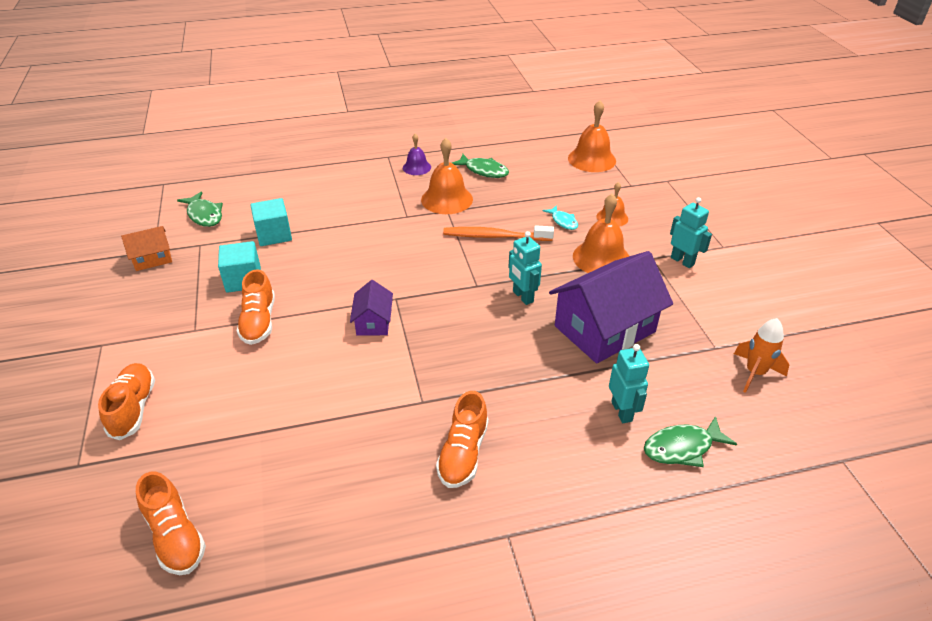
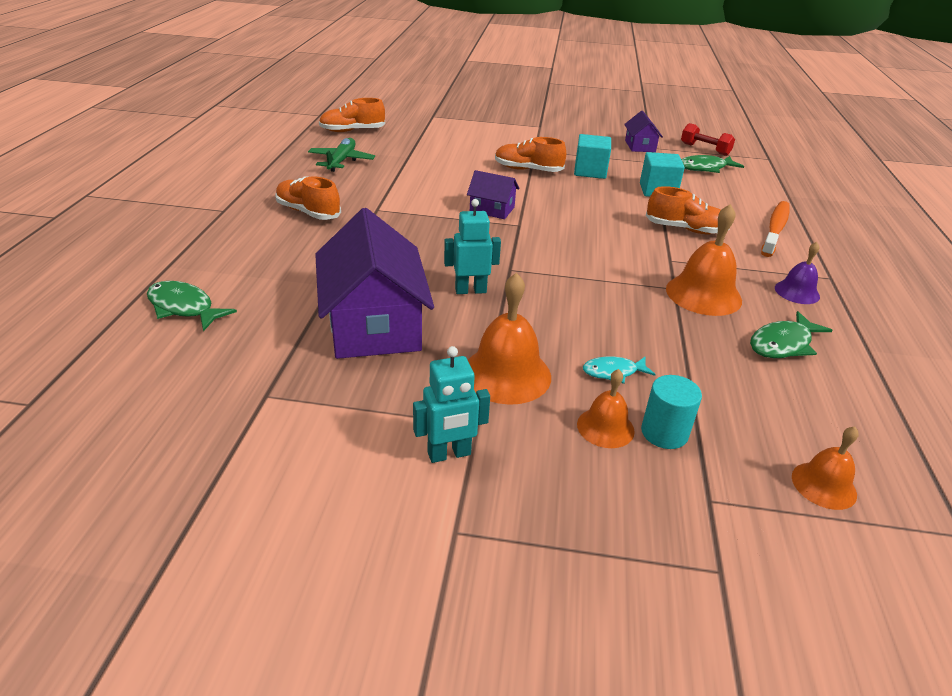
camera: 110 degrees right, 5 degrees down
(133, 408) = (467, 129): orange shoe -> orange shoe (685, 229)
(149, 219) = (705, 149): none -> red dumbbell
(152, 259) = (640, 146): orange house -> purple house
(303, 493) = (341, 161): none -> green plane
(495, 236) = (600, 306): orange toothbrush -> orange toothbrush (775, 229)
(591, 159) = (824, 485): orange bell -> orange bell, size x0.59
(598, 200) = (664, 433): none -> turquoise cylinder
(622, 411) = (260, 292): turquoise robot -> none
(682, 448) = (184, 307): green fish -> green fish turned 60 degrees counterclockwise
(754, 373) = (197, 406): orange rocket -> none

